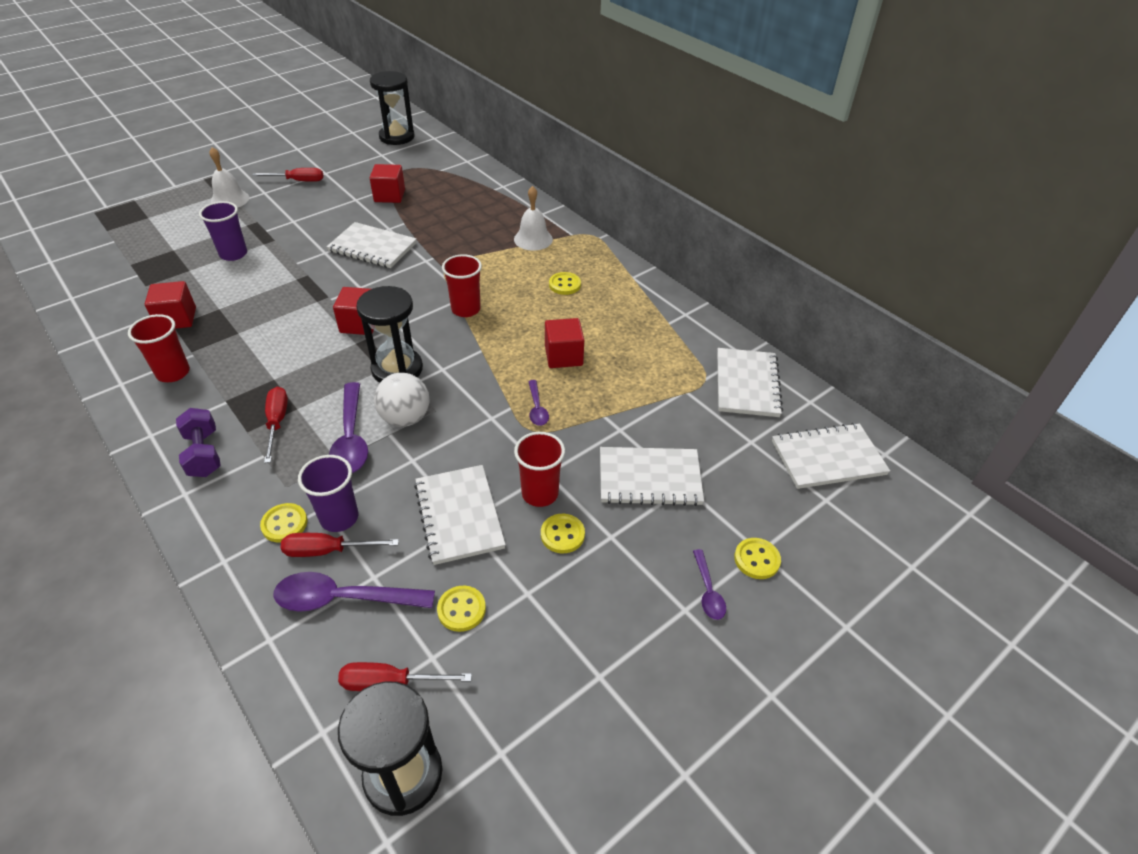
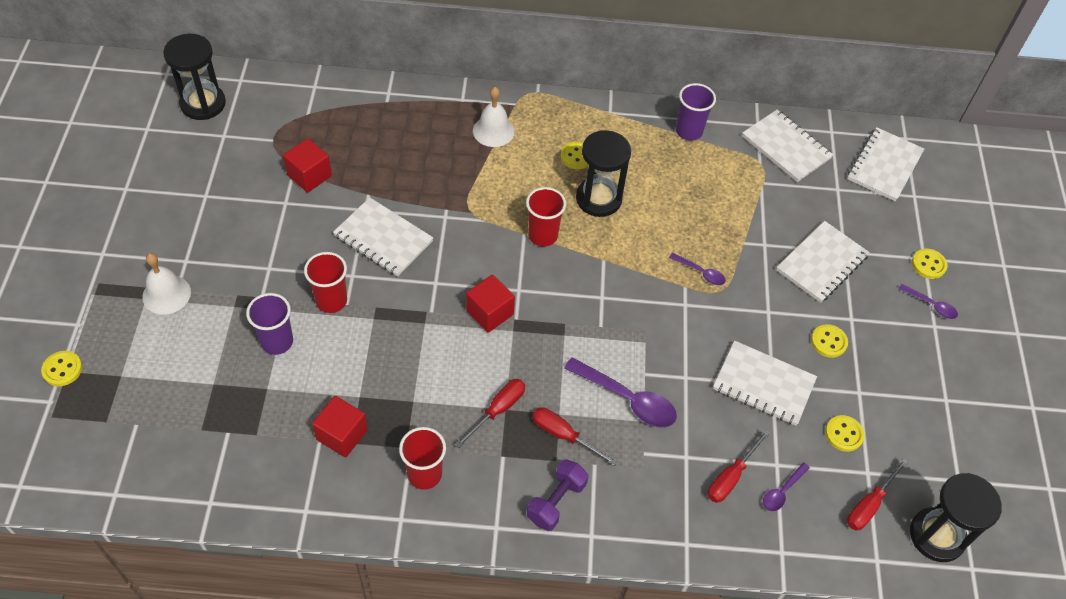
camera: 50 degrees left, 10 degrees up
(204, 454) = (556, 501): purple dumbbell -> purple dumbbell turned 75 degrees counterclockwise
(284, 524) = (682, 488): yellow button -> yellow button (62, 369)
(298, 181) = (196, 224): red screwdriver -> red screwdriver (498, 410)
(339, 518) = (705, 453): purple cup -> purple cup (689, 131)
(344, 599) = (782, 491): purple spoon -> purple spoon, size x0.54
(372, 247) = (383, 238): white notebook -> white notebook turned 60 degrees clockwise
(397, 369) = (574, 324): black hourglass -> black hourglass (598, 199)
(405, 418) = (637, 354): white ball -> none
(540, 493) = (783, 328): red cup -> red cup (331, 301)
(563, 356) = (660, 218): red cube -> none

